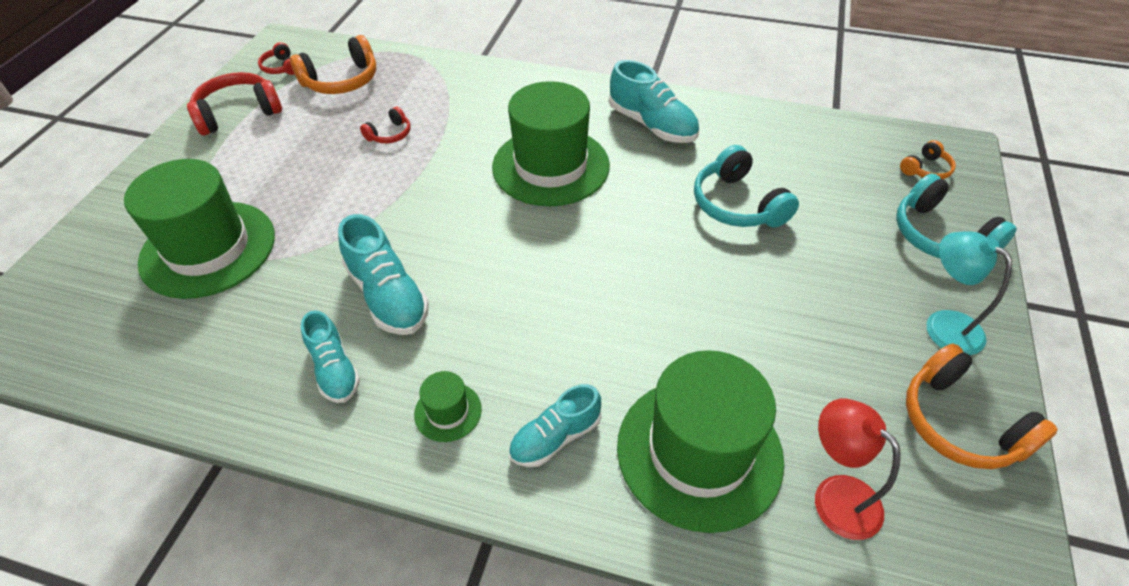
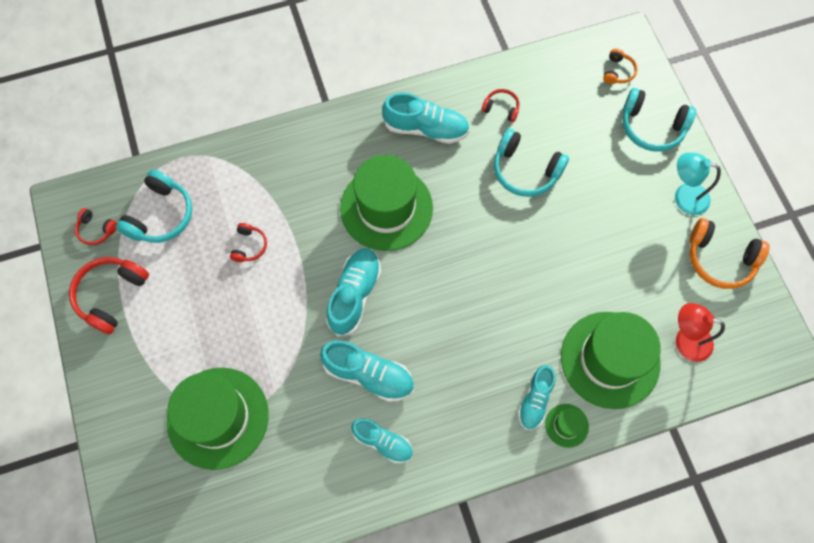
camera: 35 degrees left, 20 degrees up
(341, 81) = (160, 215): orange headphones -> turquoise headphones
(446, 219) = (354, 295): none -> turquoise shoe
(448, 412) = (468, 423): green hat -> green hat (566, 425)
(751, 143) = (501, 108): none -> red headphones

